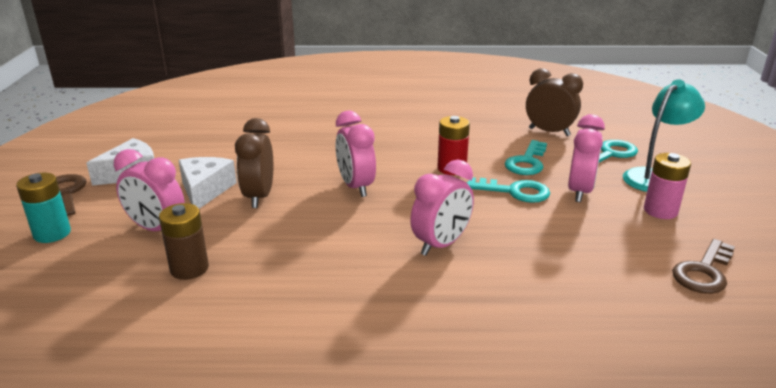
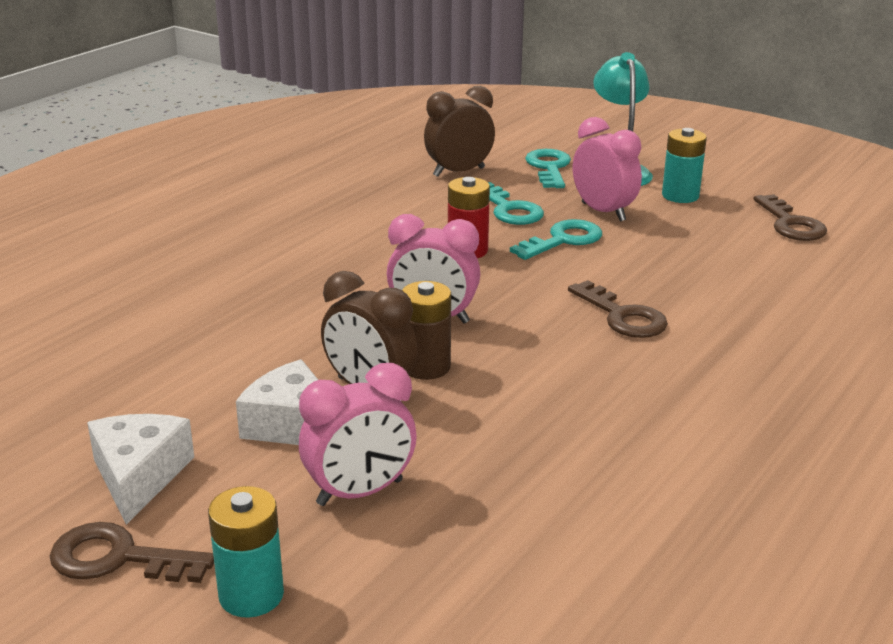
camera: 55 degrees left, 0 degrees up
(189, 268) = (498, 490): brown battery -> brown battery (426, 367)
(441, 245) = (622, 316): pink clock -> brown key
(660, 211) = (680, 196): pink battery -> turquoise battery

